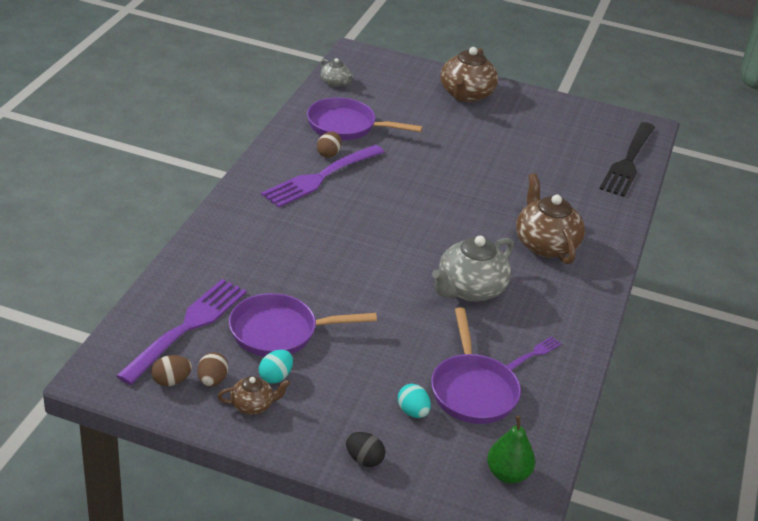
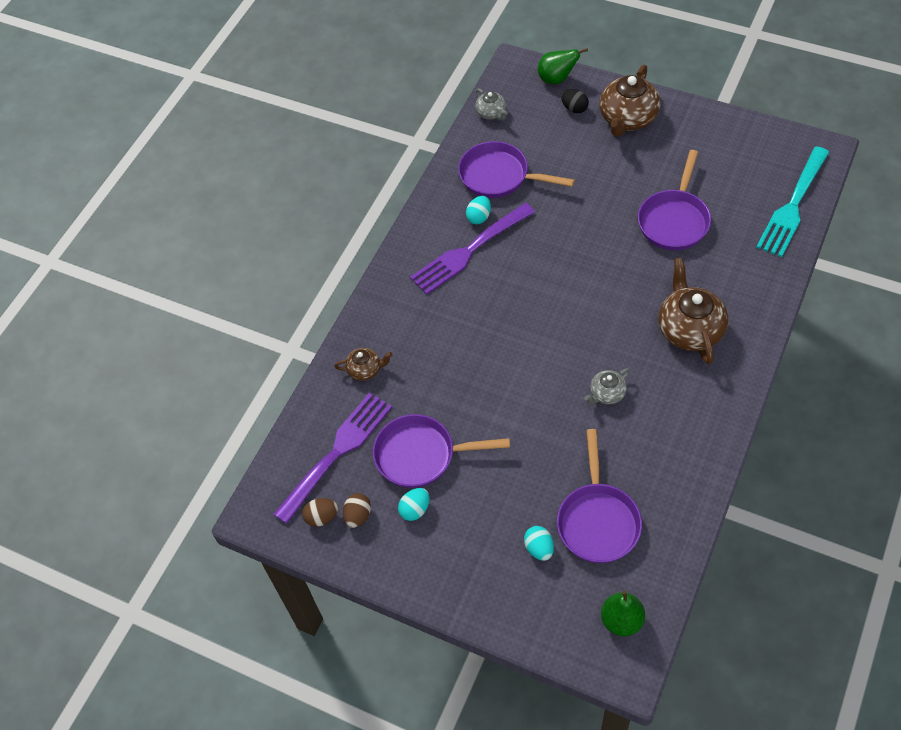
camera: 15 degrees right, 20 degrees up
(253, 405) = (393, 544): brown teapot -> brown teapot (365, 370)
(328, 154) = (479, 217): brown egg -> turquoise egg
(364, 459) = (490, 605): black egg -> black egg (574, 108)
(396, 64) = (557, 79): none -> green pear
(470, 289) = (606, 394): grey teapot -> grey teapot, size x0.52
(519, 166) = (674, 220): none -> purple pan
(533, 354) = (662, 474): purple fork -> none
(628, 161) = (793, 204): black fork -> turquoise fork

